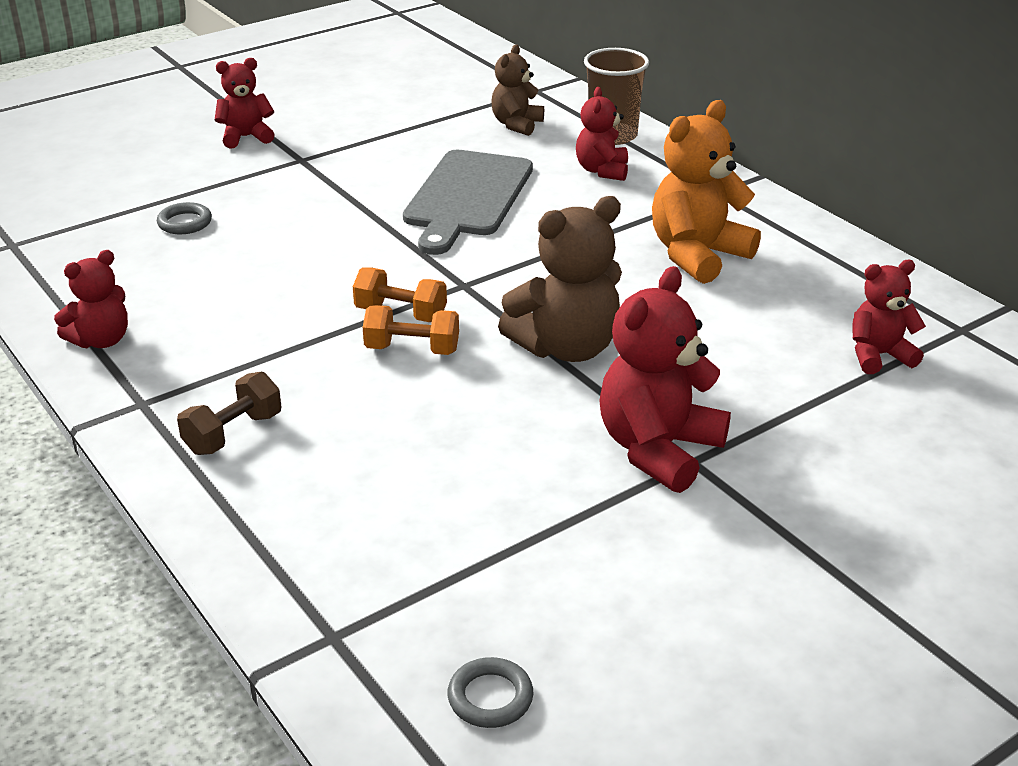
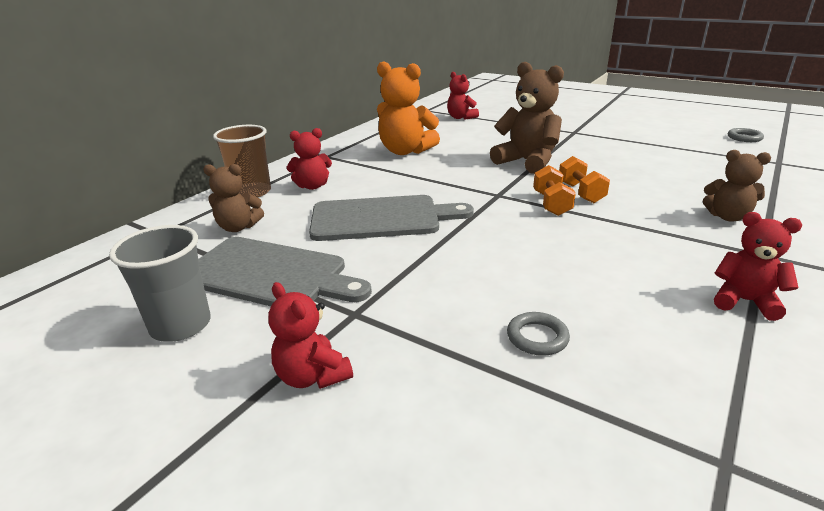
camera: 110 degrees left, 5 degrees down
(233, 433) = (727, 217): brown dumbbell -> brown teddy bear
(358, 99) = (181, 325): none -> grey cup
(401, 133) = (270, 274): none -> grey cutting board
(658, 449) = (576, 137): red teddy bear -> none

